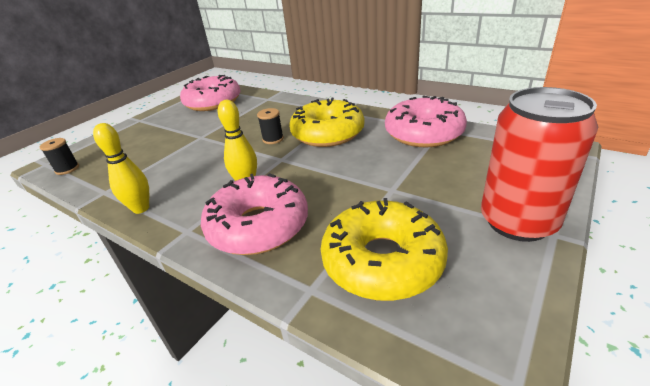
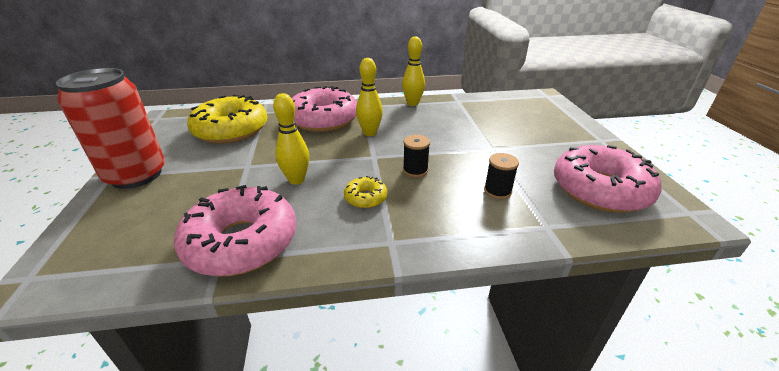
camera: 135 degrees right, 0 degrees up
(67, 169) = (521, 99): black spool -> black spool (497, 191)
(327, 133) = (365, 198): yellow donut -> yellow donut, size x0.45
(359, 160) = (296, 180): none -> yellow bowling pin

